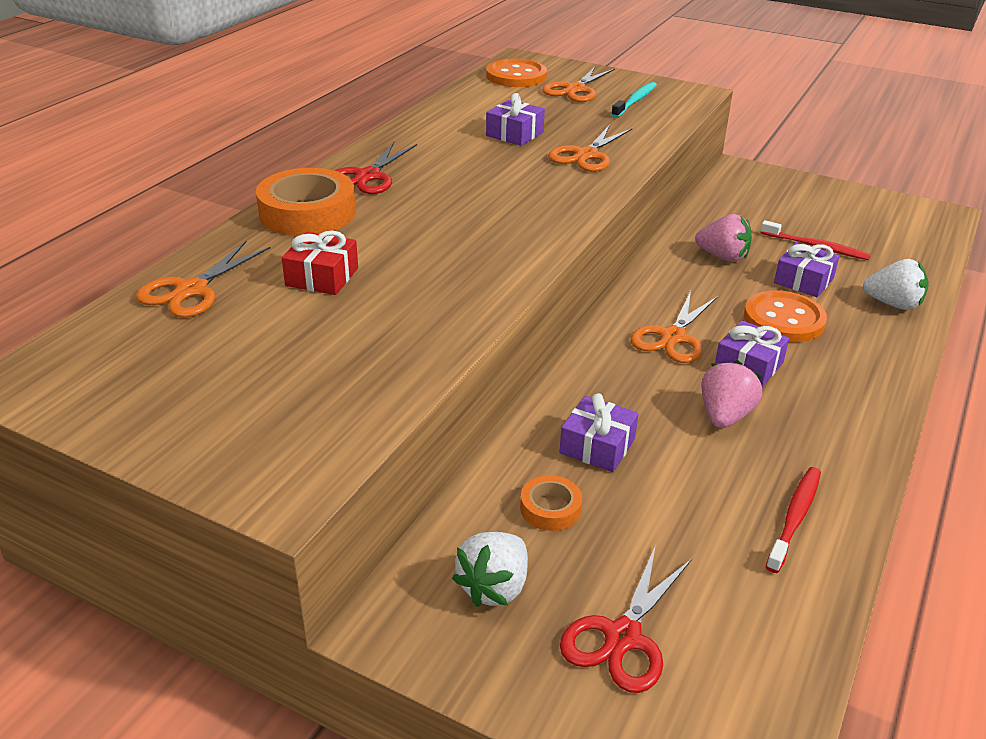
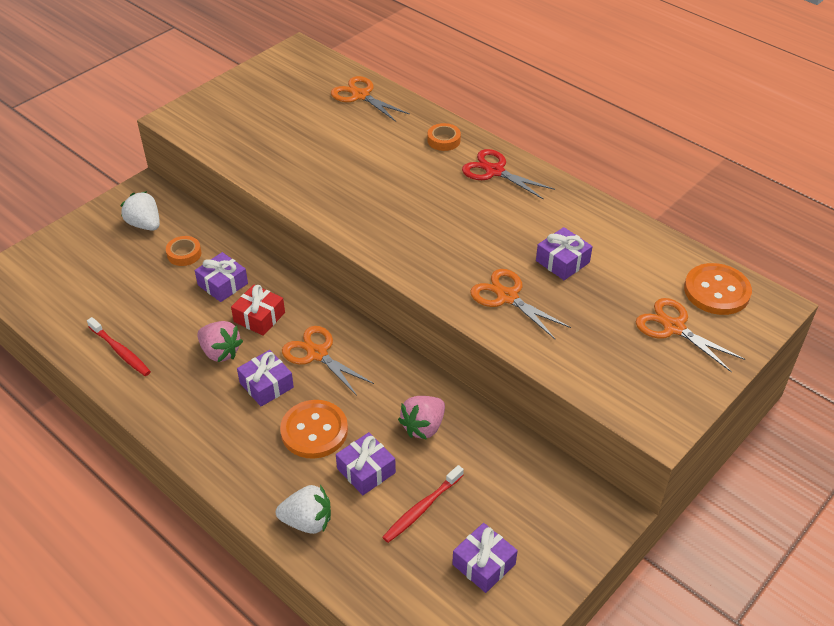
camera: 105 degrees right, 10 degrees up
(307, 212) = (444, 140): orange tape -> orange tape, size x0.50
(322, 277) = (356, 141): red gift -> red gift (259, 317)
(622, 637) = (90, 260): red scissors -> none
(635, 101) = (637, 367): turquoise toothbrush -> none
(840, 214) = (484, 564): none -> purple gift
(893, 304) = (307, 521): white strawberry -> white strawberry turned 120 degrees counterclockwise

